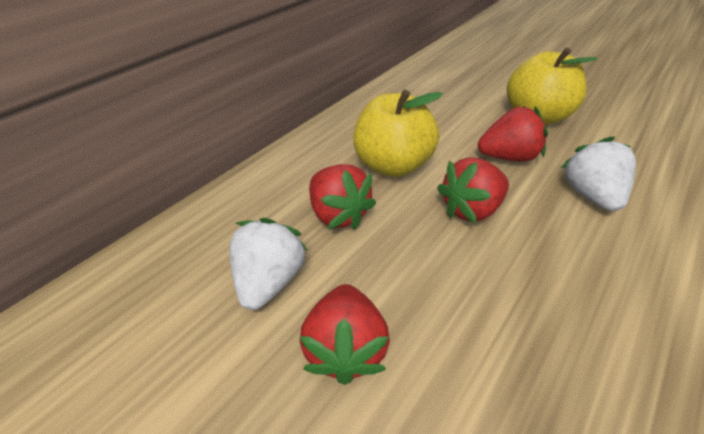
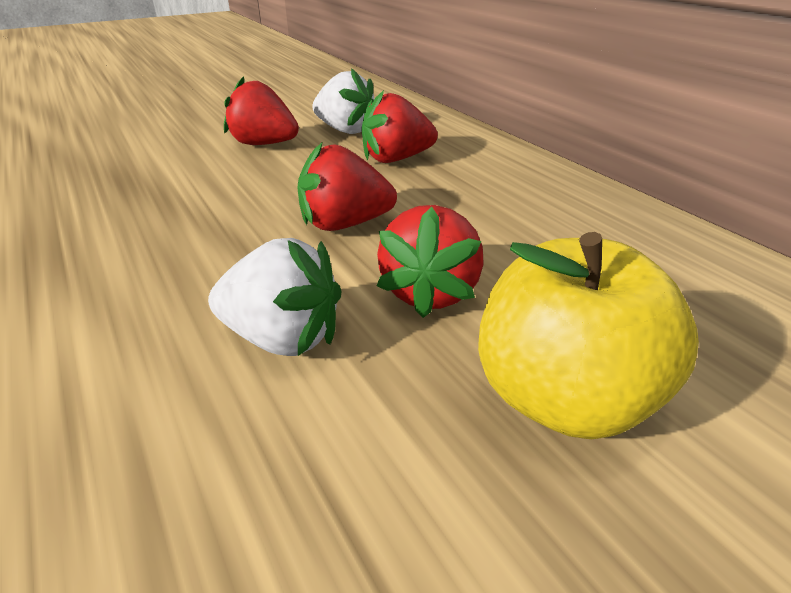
camera: 110 degrees right, 10 degrees down
(392, 164) = (461, 197): yellow apple -> none
(470, 209) = (344, 224): red strawberry -> red strawberry turned 90 degrees counterclockwise

